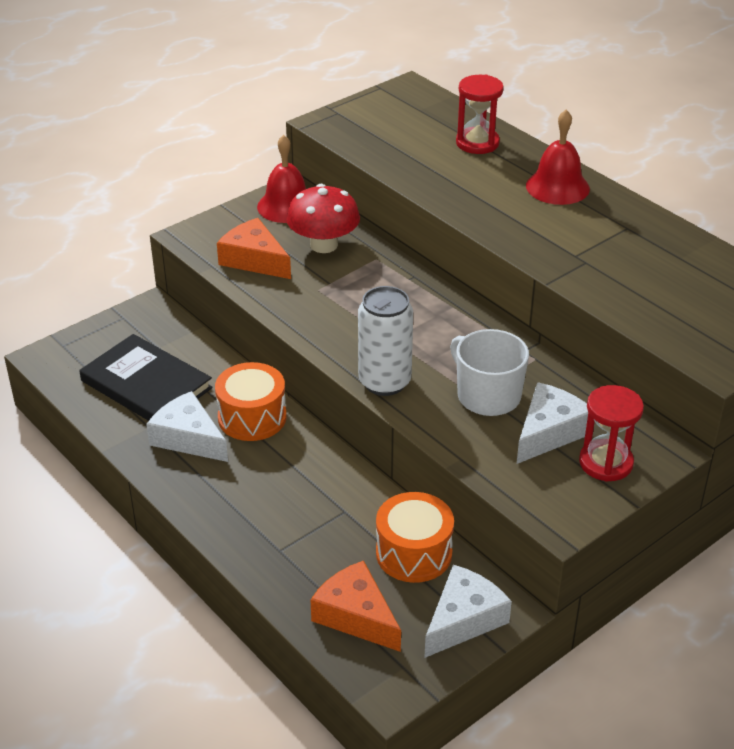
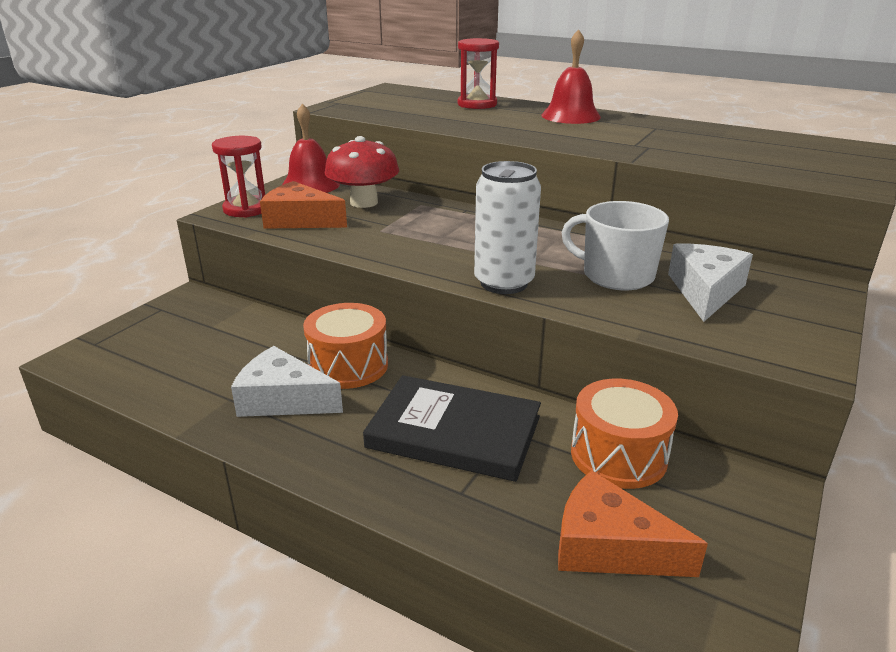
camera: 20 degrees left, 10 degrees down
(146, 384) = (209, 360): black book -> black book (454, 432)
(464, 619) = (736, 513): white cheese -> none
(606, 463) = (785, 304): red hourglass -> red hourglass (246, 209)

